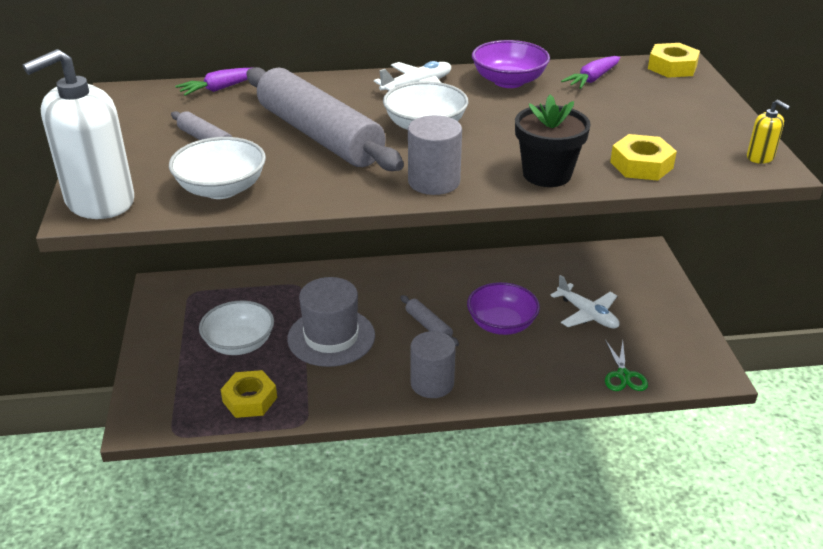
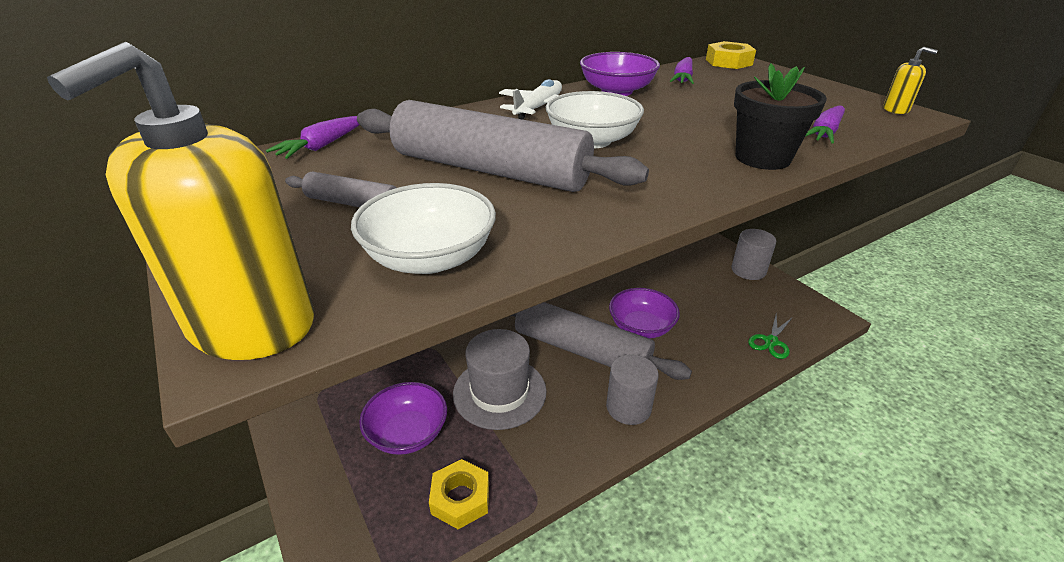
camera: 25 degrees left, 0 degrees up
(100, 201) = (252, 324): white soap dispenser -> yellow soap dispenser
(239, 343) = (407, 433): white bowl -> purple bowl
(428, 326) = (581, 349): grey rolling pin -> grey rolling pin, size x2.32
(434, 182) = (669, 189): grey cylinder -> grey cylinder (748, 270)
(587, 314) = (699, 297): white plane -> none
(623, 375) = (771, 341): green scissors -> green scissors turned 60 degrees clockwise
(641, 165) = (824, 133): yellow nut -> purple carrot

